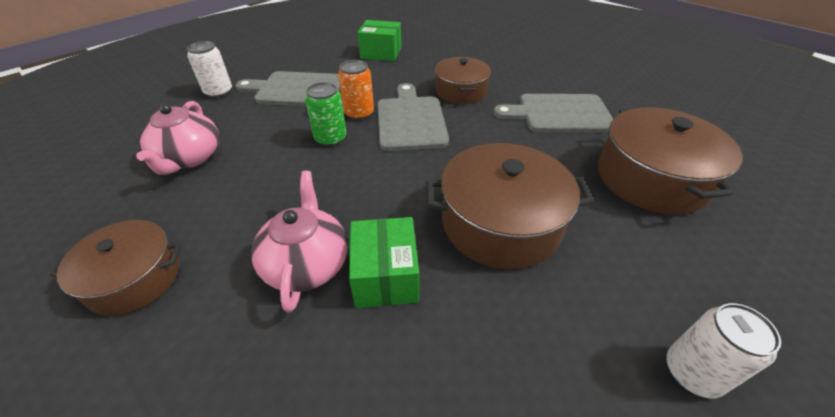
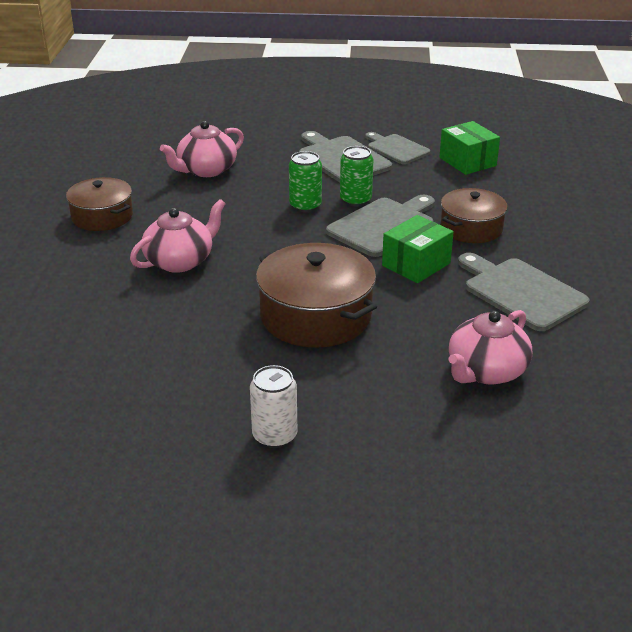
camera: 50 degrees right, 10 degrees down
(218, 92) = (287, 133): white can -> none
(322, 65) = (396, 148): none -> grey cutting board
(359, 113) = (355, 200): orange can -> green can
(385, 276) = (206, 292): green box -> green box (416, 264)
(651, 178) = (486, 371): brown pot -> pink teapot

